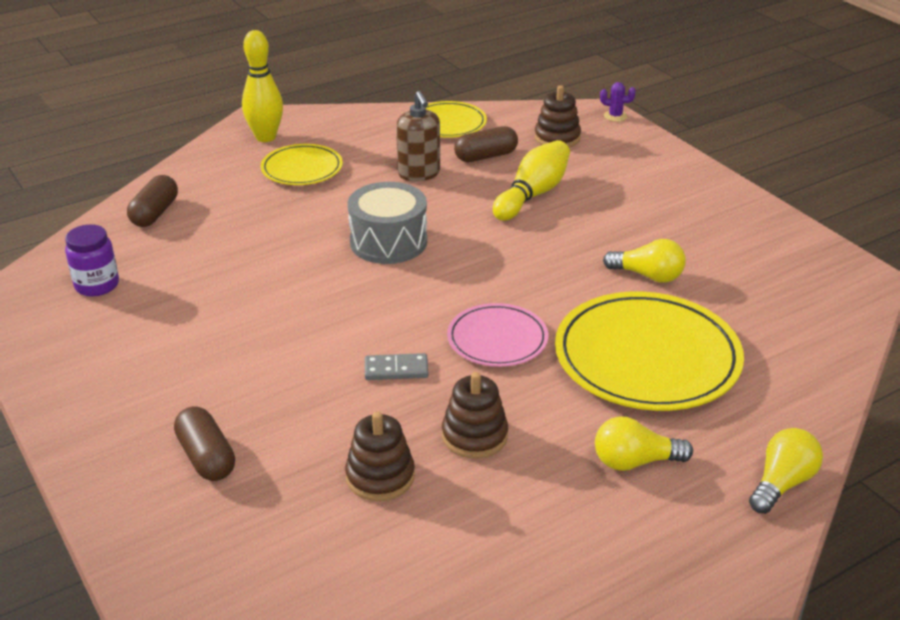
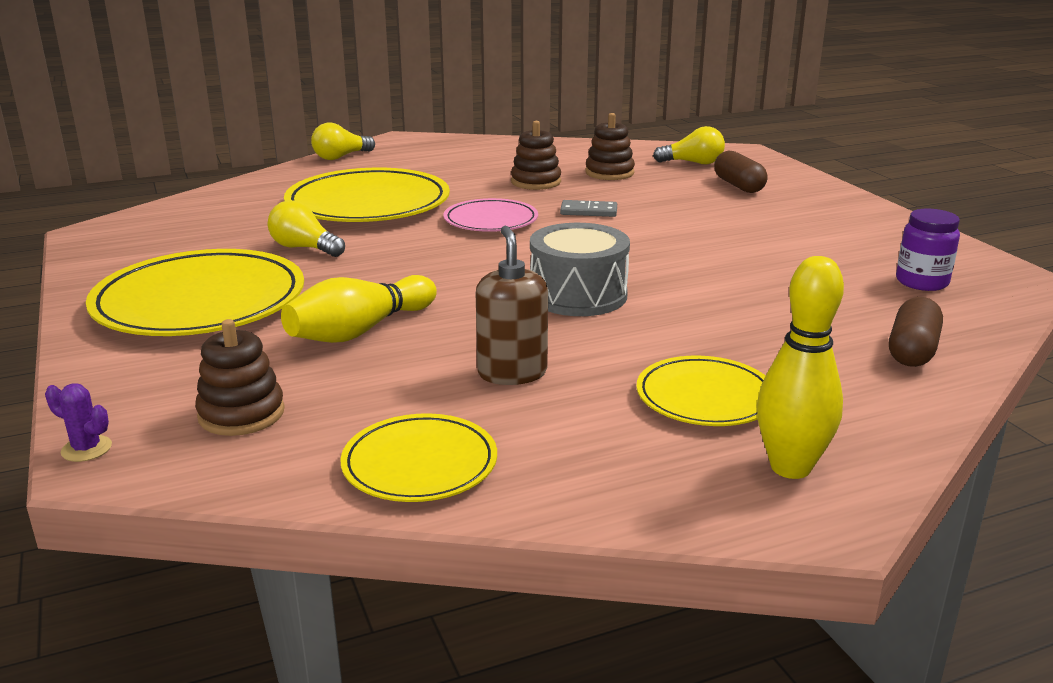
camera: 170 degrees left, 10 degrees down
(486, 156) = (389, 391): brown capsule -> none
(635, 461) = (428, 168): yellow light bulb -> yellow light bulb (693, 163)
(667, 208) = (200, 302): none -> yellow plate

